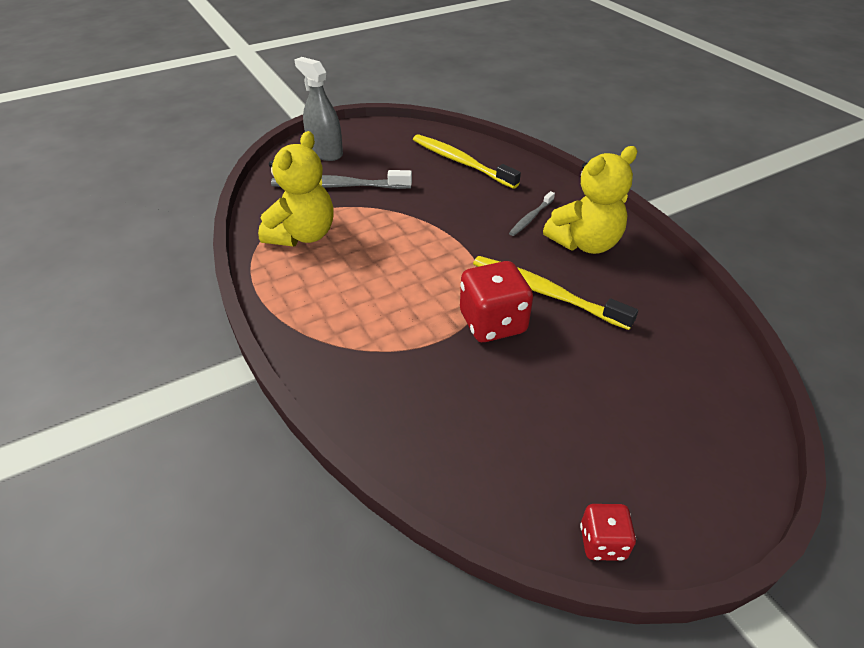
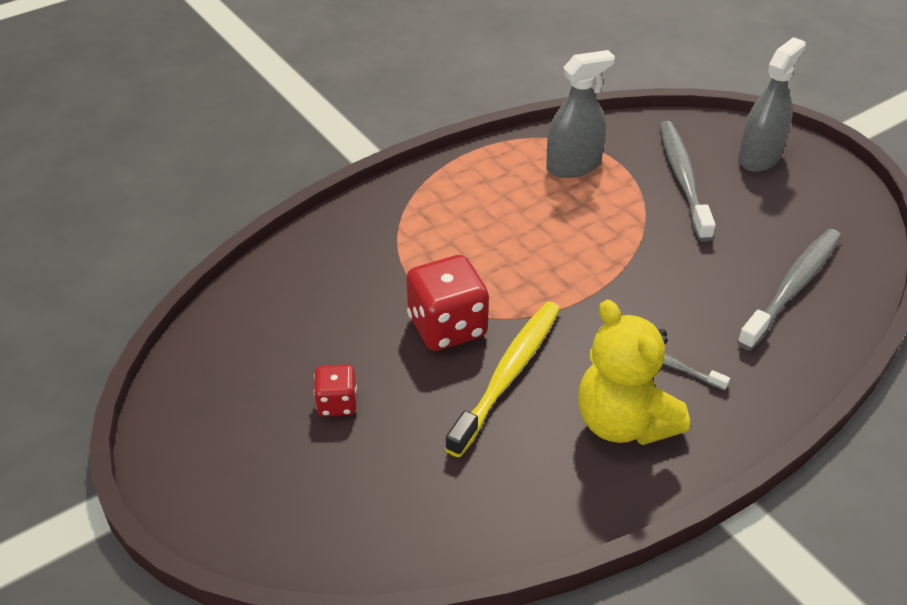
camera: 85 degrees right, 0 degrees up
(303, 235) = (573, 166): yellow teddy bear -> grey spray bottle
(461, 162) = (792, 287): yellow toothbrush -> grey toothbrush
(602, 542) = (170, 403): red dice -> red dice (337, 403)

